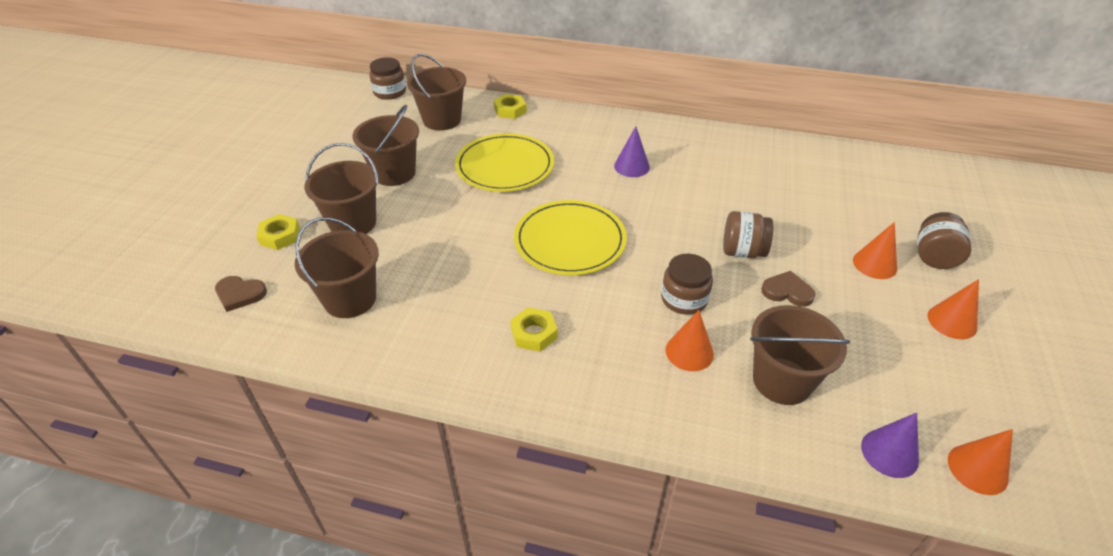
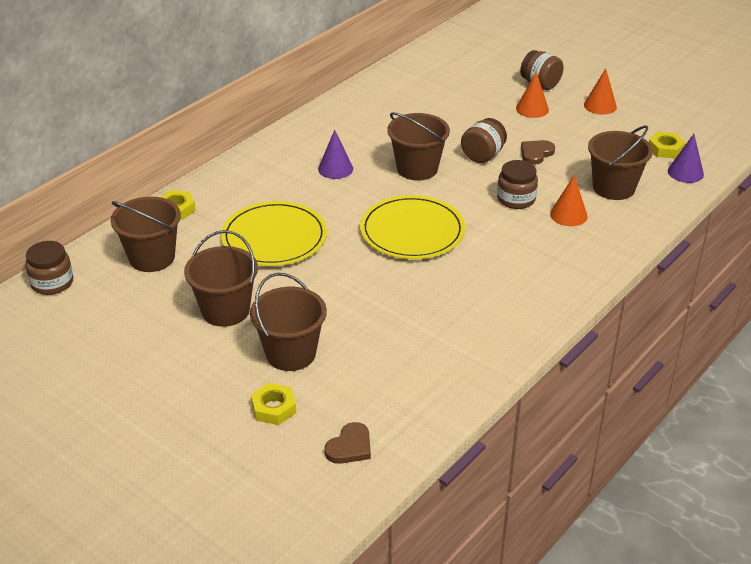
camera: 65 degrees left, 5 degrees down
(350, 299) = (404, 373): brown bucket -> brown bucket (417, 168)
(534, 333) = (509, 280): yellow nut -> yellow nut (665, 149)
(977, 469) = (708, 149): orange cone -> none

